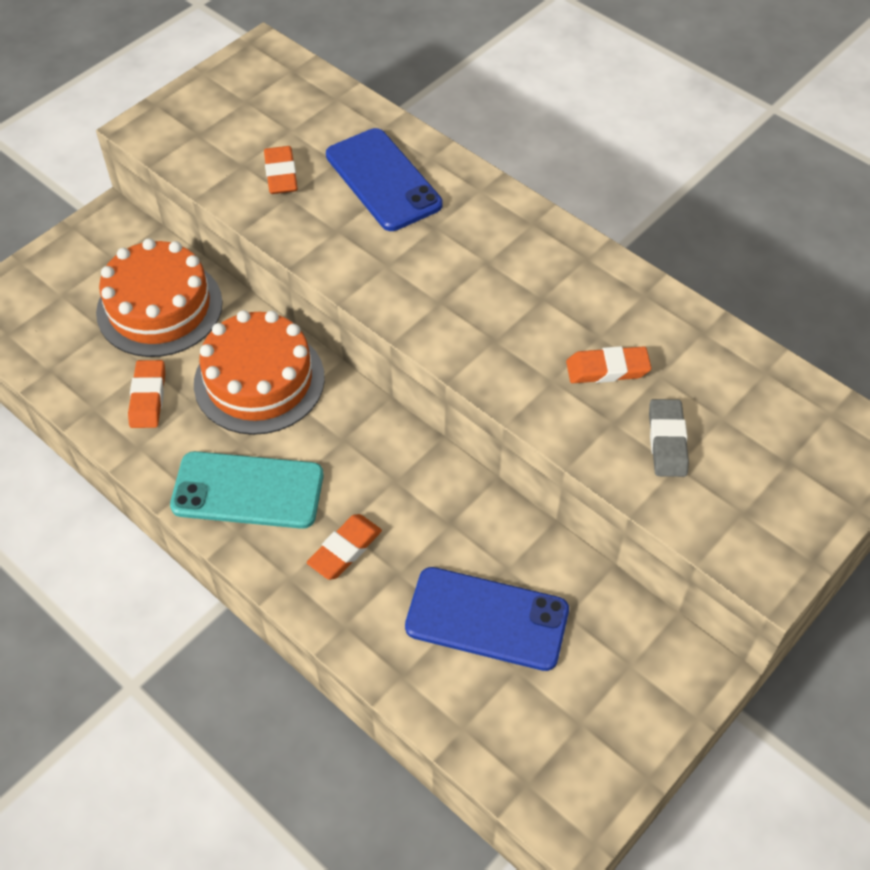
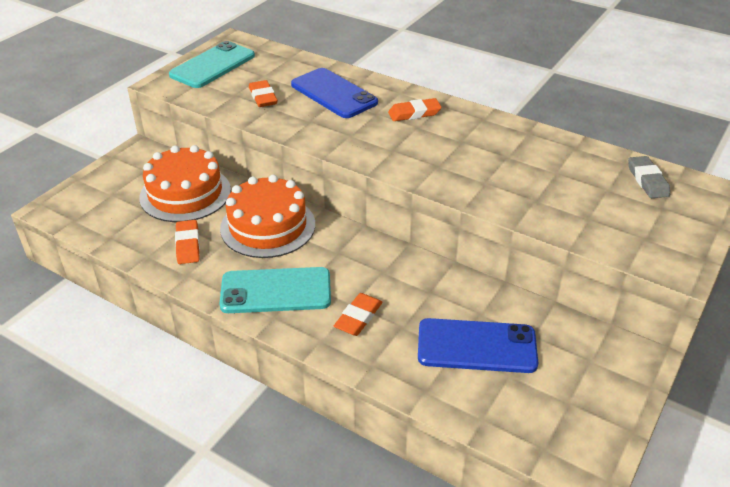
camera: 10 degrees left, 15 degrees down
(222, 100) = (212, 65): none -> turquoise phone
(607, 369) = (520, 173): orange eraser -> orange eraser (414, 113)
(667, 441) = (576, 206): grey eraser -> grey eraser (647, 180)

